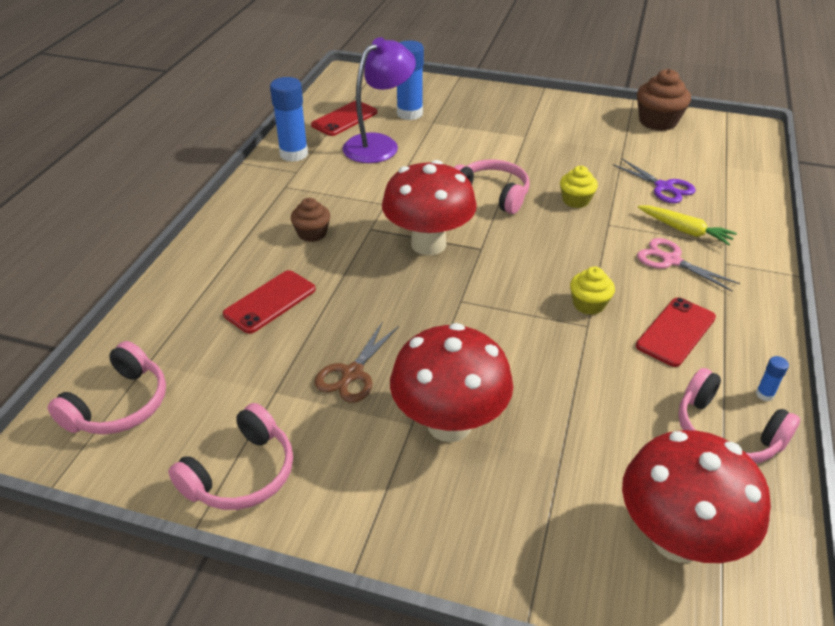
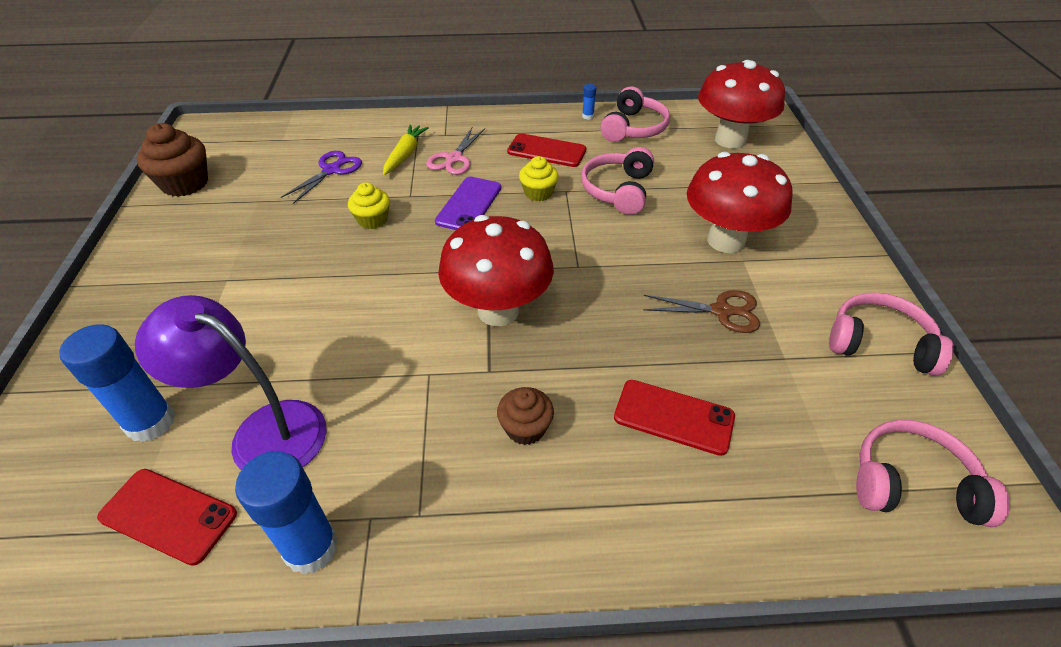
camera: 110 degrees left, 5 degrees up
(492, 194) = (378, 282): pink headphones -> pink headphones (618, 190)
(582, 255) = (469, 204): none -> purple phone

